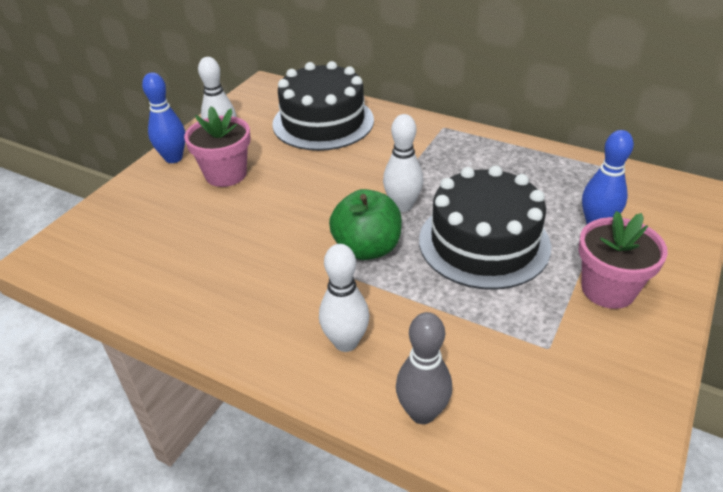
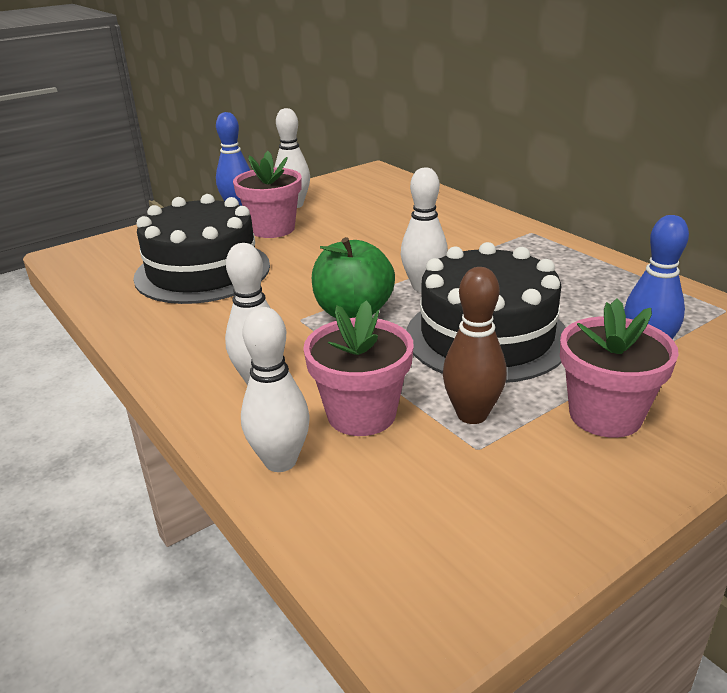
camera: 25 degrees right, 10 degrees down
(323, 122) = (403, 207): black cake -> black cake (202, 271)
(422, 412) = (280, 461): grey bowling pin -> white bowling pin
(448, 347) = (361, 414): none -> pink flower pot
(524, 319) = (472, 414): none -> brown bowling pin

